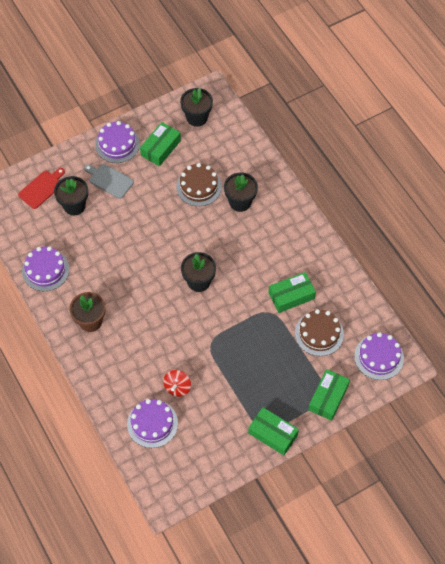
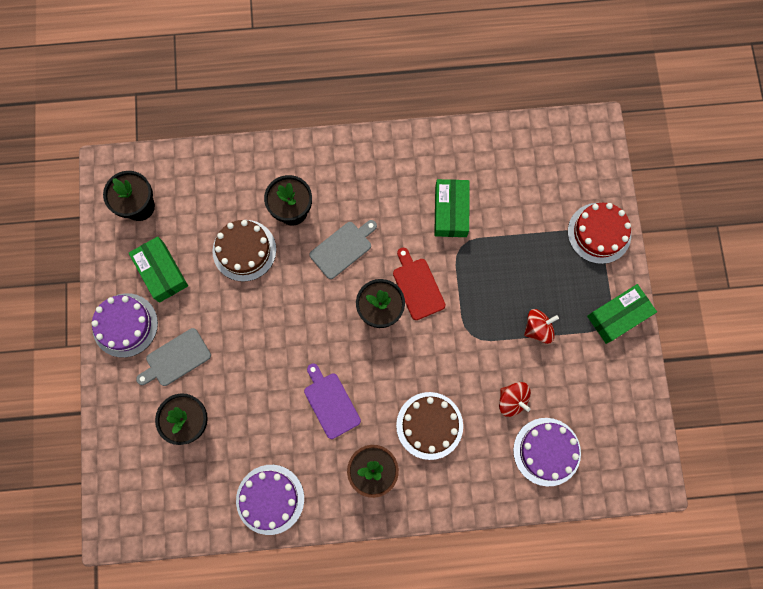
camera: 65 degrees left, 15 degrees up
(42, 188) = (141, 454): red cutting board -> red cutting board (417, 286)
(123, 278) = (330, 403): none -> purple cutting board
(230, 242) = (342, 248): none -> grey cutting board
(236, 384) = (538, 328): none -> red spinning top
(319, 333) = (514, 204): brown cake -> brown cake (429, 425)
(328, 398) = (599, 233): green box -> red cake
(379, 357) = (572, 153): purple cake -> none

